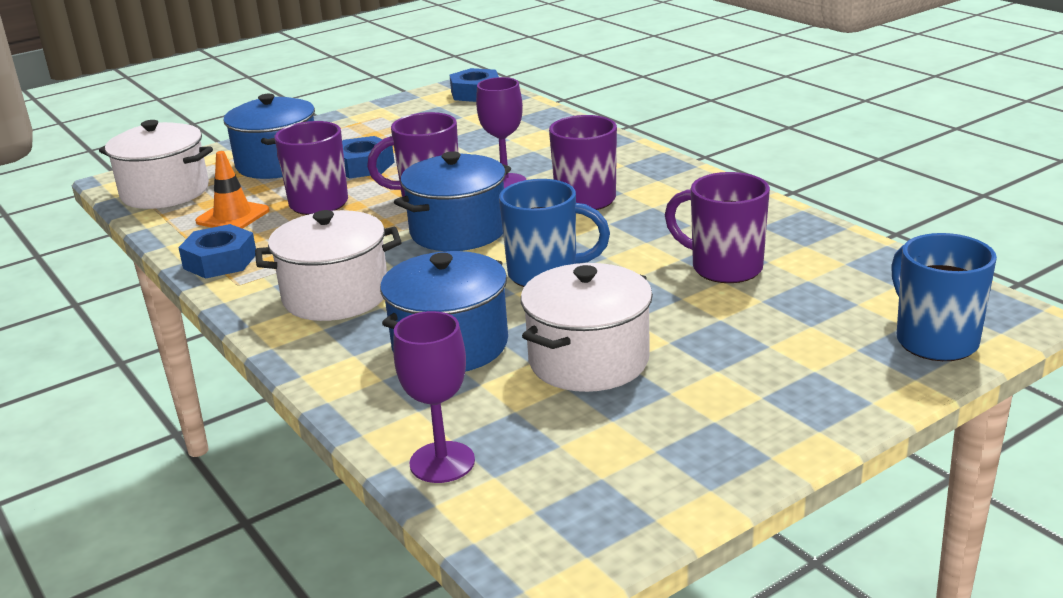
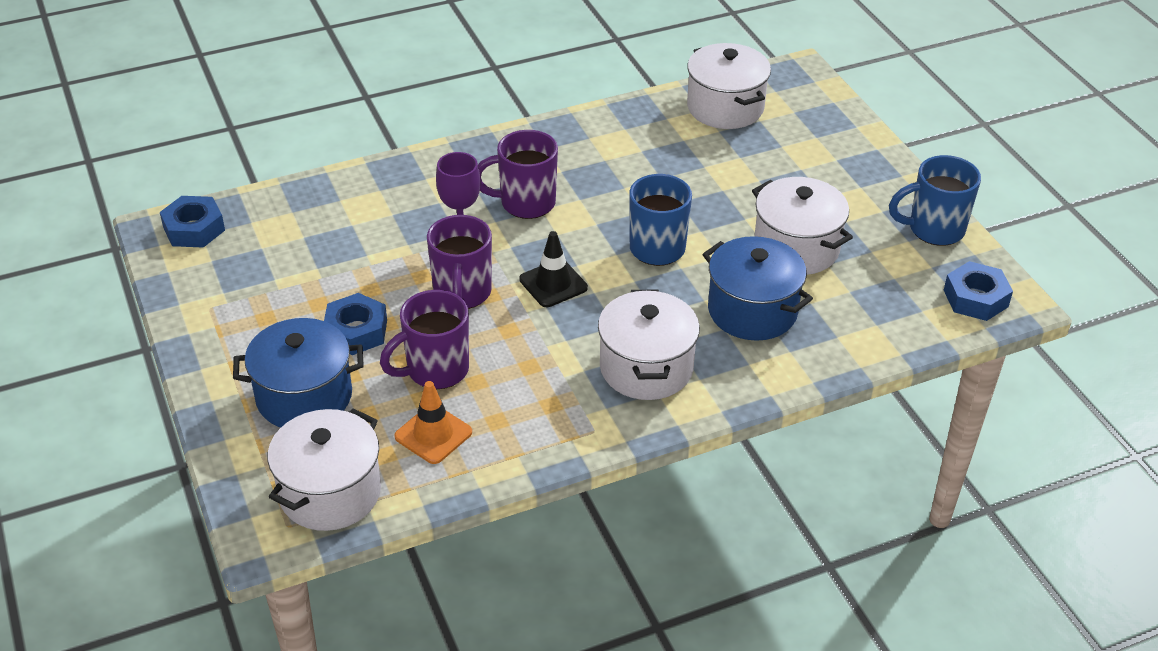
camera: 80 degrees left, 15 degrees up
(220, 261) = (539, 443): blue nut -> blue nut (975, 298)
(442, 462) = (903, 331): purple goblet -> none
(458, 231) = (553, 284): blue pot -> black traffic cone
(724, 268) = (686, 161): purple mug -> none
(864, 277) = (725, 107): none -> white pot
(934, 340) = (817, 106): blue mug -> blue mug (934, 229)

